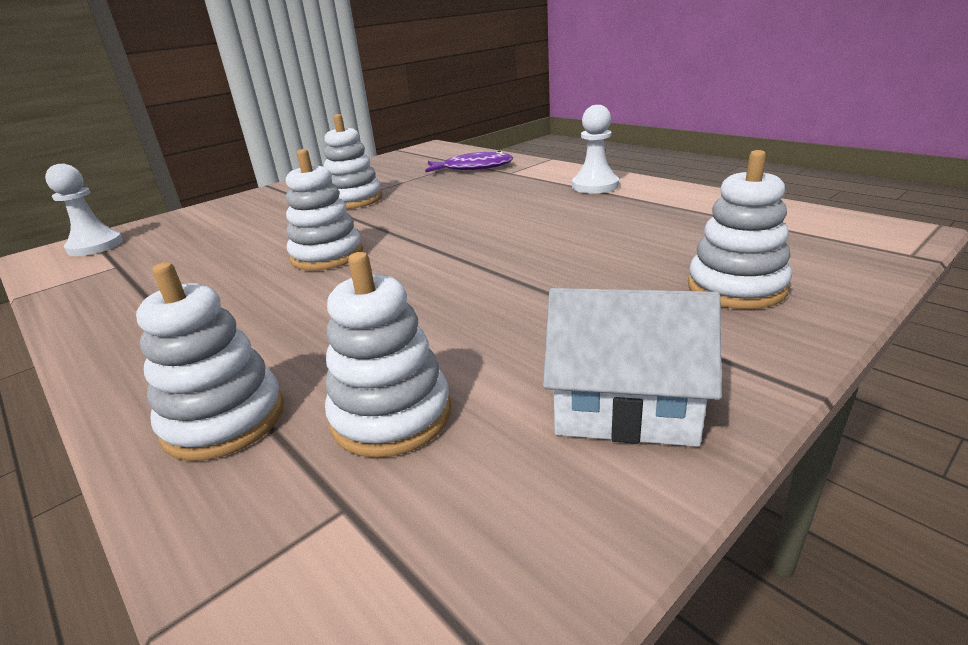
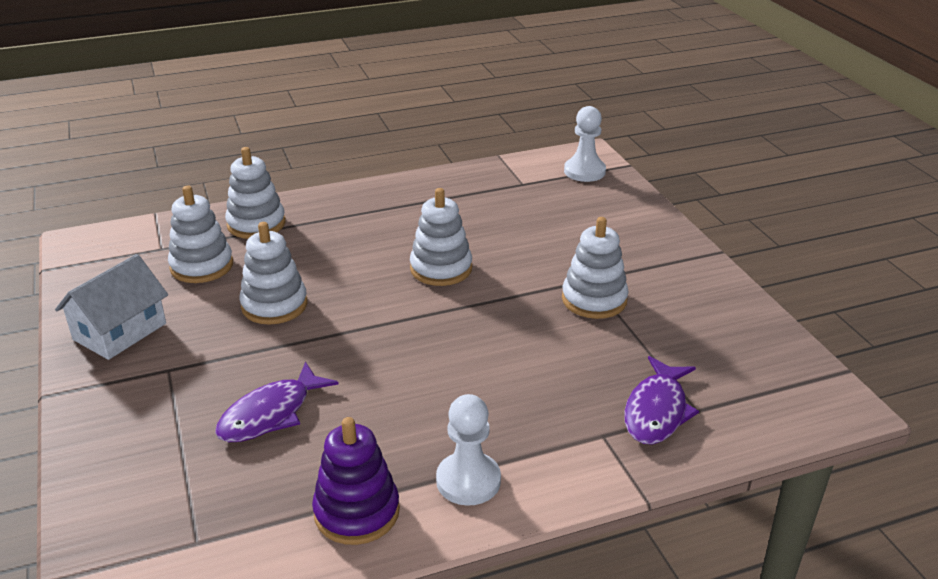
camera: 110 degrees right, 5 degrees up
(627, 253) = (270, 414): none -> purple fish
(669, 200) = (357, 512): none -> purple stacking toy
(736, 287) = (155, 436): white stacking toy -> white stacking toy (274, 305)

